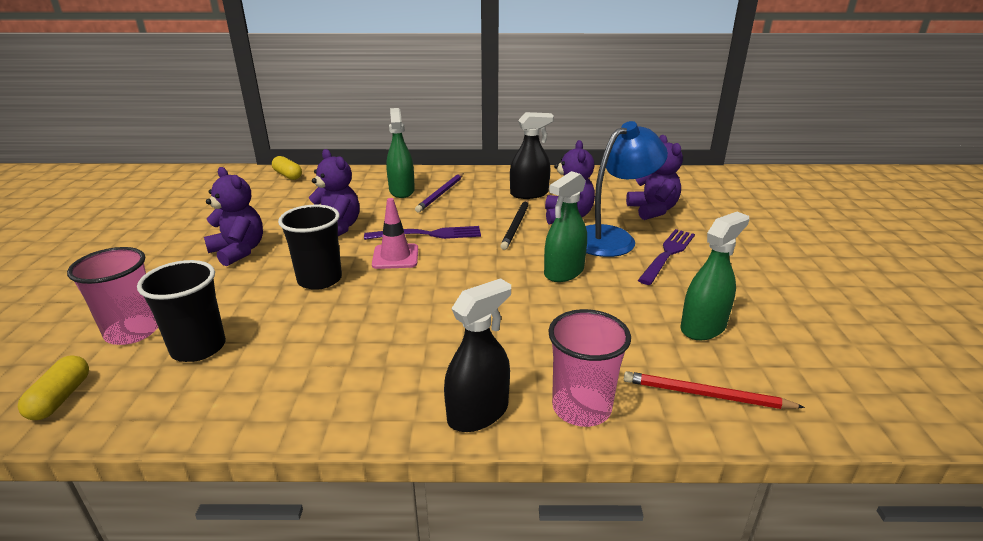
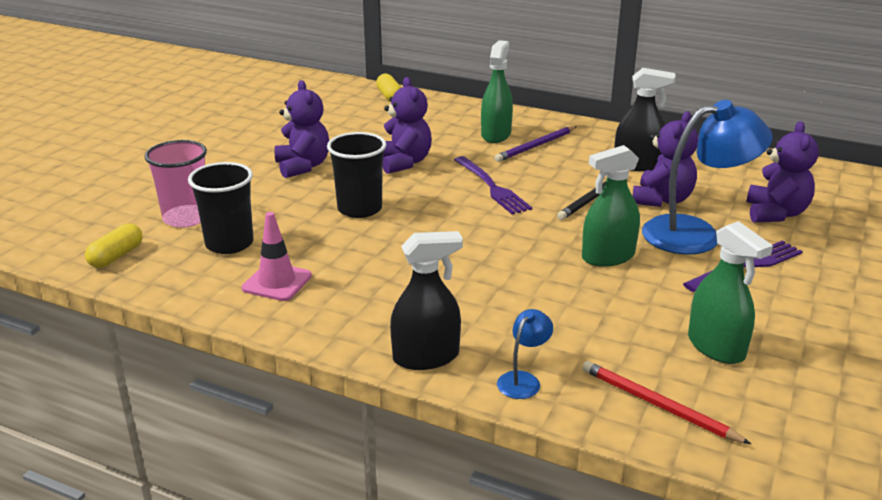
camera: 25 degrees right, 0 degrees up
(395, 257) = (444, 203): pink traffic cone -> pink traffic cone (277, 282)
(428, 234) = (492, 187): purple fork -> purple fork turned 45 degrees clockwise
(581, 408) = (523, 380): pink cup -> blue lamp
(703, 327) = (716, 347): green spray bottle -> green spray bottle turned 75 degrees clockwise

